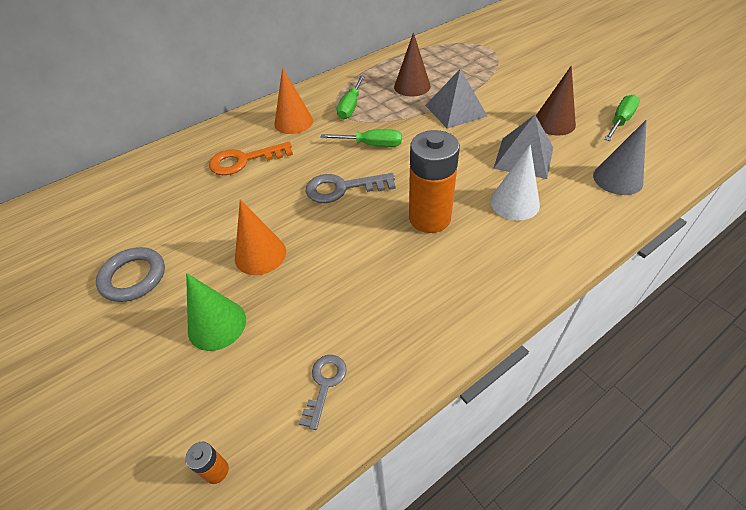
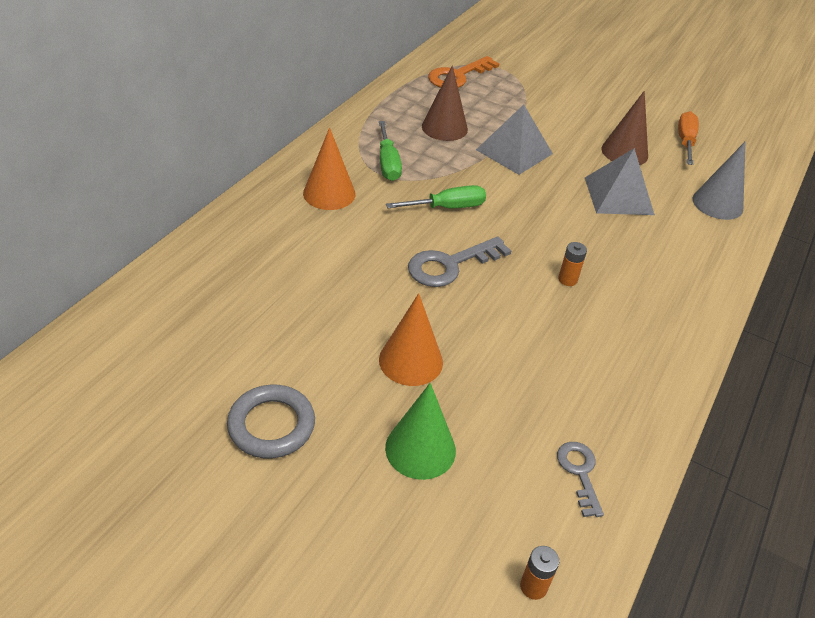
camera: 30 degrees left, 5 degrees down
(244, 160) = (302, 253): orange key -> orange key (458, 76)
(429, 218) = (567, 279): orange battery -> orange battery, size x0.40
(514, 203) = (639, 246): white cone -> none
(620, 121) = (685, 141): green screwdriver -> orange screwdriver

